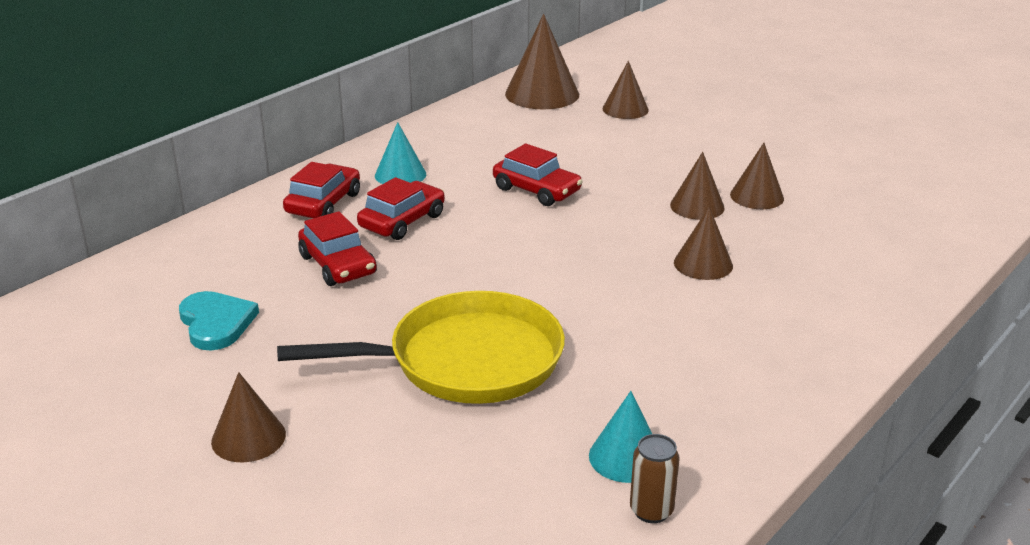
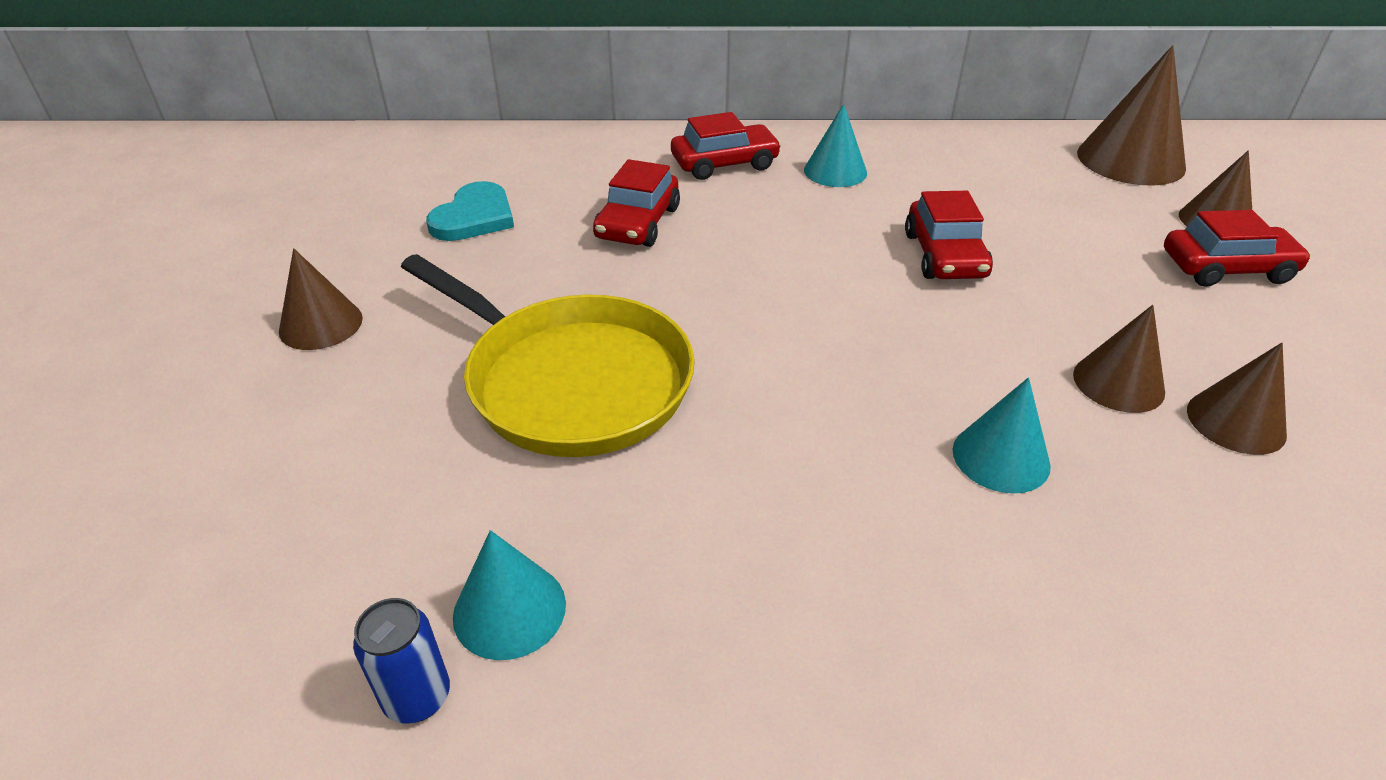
camera: 50 degrees right, 10 degrees up
(402, 221) = (759, 214): red car -> red car (1226, 268)
(651, 511) = (417, 697): brown can -> blue can
(703, 264) = (1001, 457): brown cone -> turquoise cone

